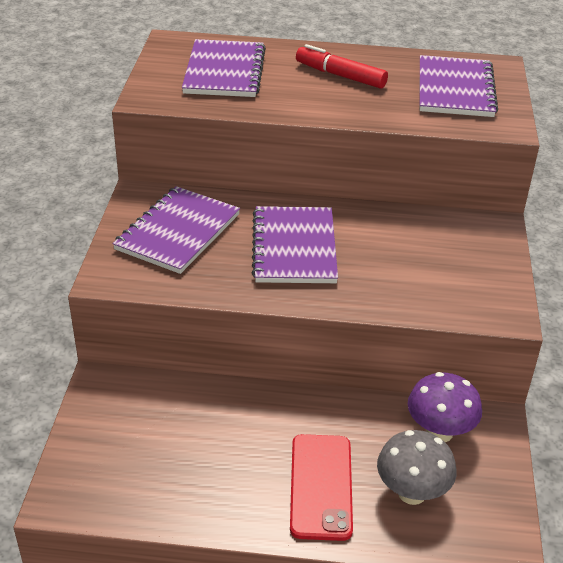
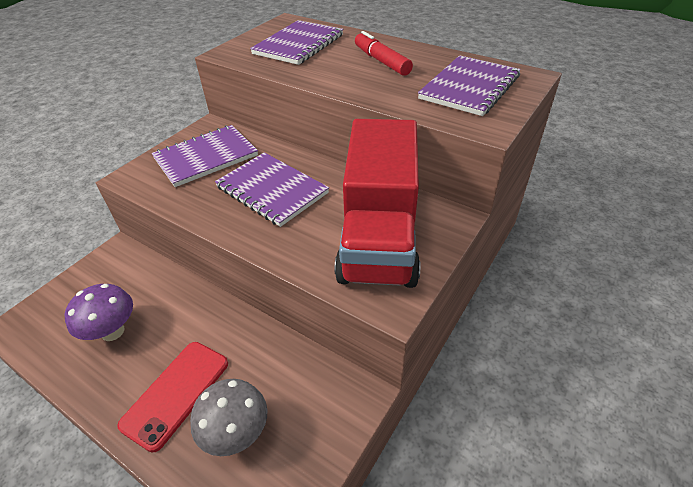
camera: 30 degrees right, 5 degrees up
(294, 247) = (272, 190): purple notebook -> purple notebook turned 75 degrees counterclockwise
(439, 432) = (305, 386): purple mushroom -> purple mushroom (112, 331)
(444, 261) = (379, 236): none -> red truck

